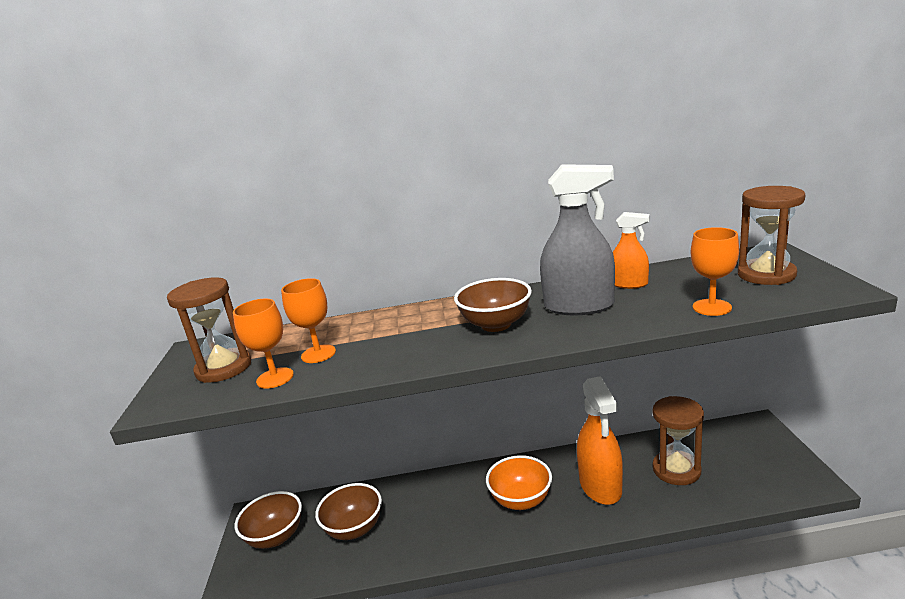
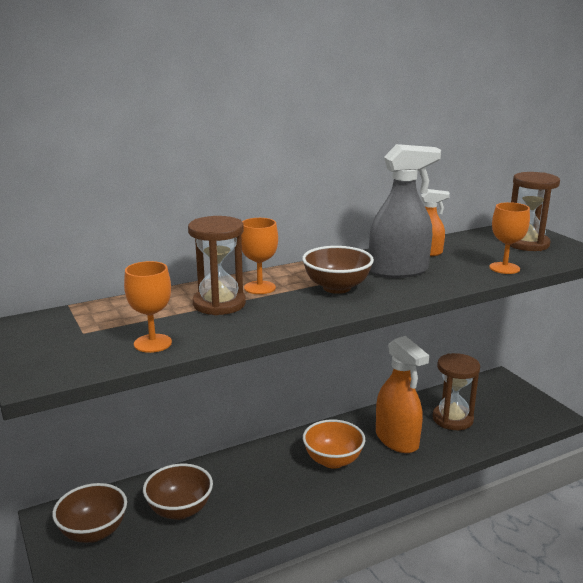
camera: 25 degrees left, 0 degrees up
(224, 368) = (80, 339): brown hourglass -> brown hourglass (219, 304)
(318, 354) = (179, 320): orange goblet -> orange goblet (259, 287)

